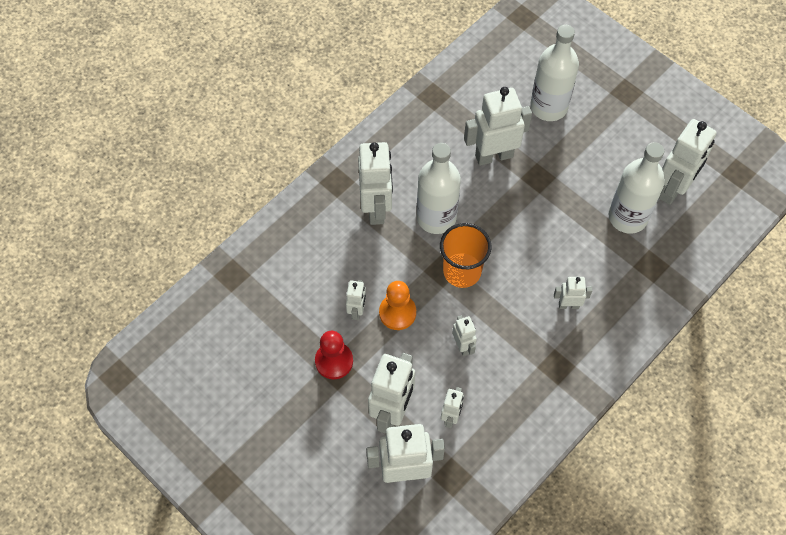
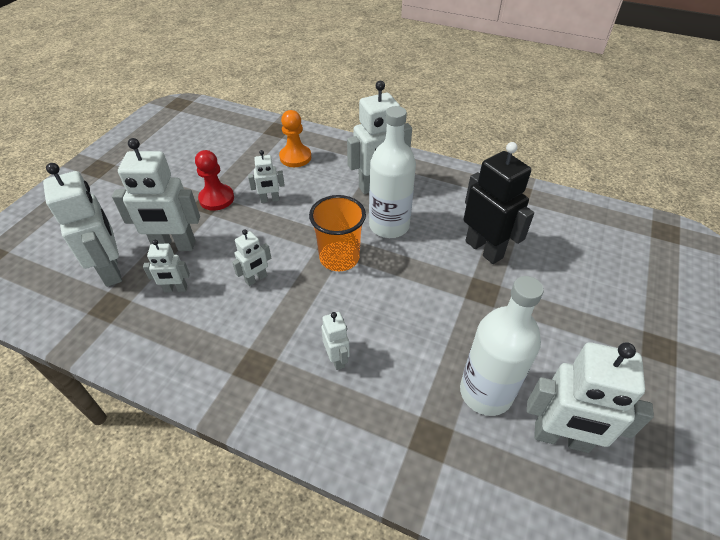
camera: 70 degrees right, 15 degrees down
(397, 313) = (277, 225): orange pawn -> orange pawn (295, 157)
(494, 156) = (484, 249): white robot -> black robot
(549, 107) = (576, 278): white bottle -> none

